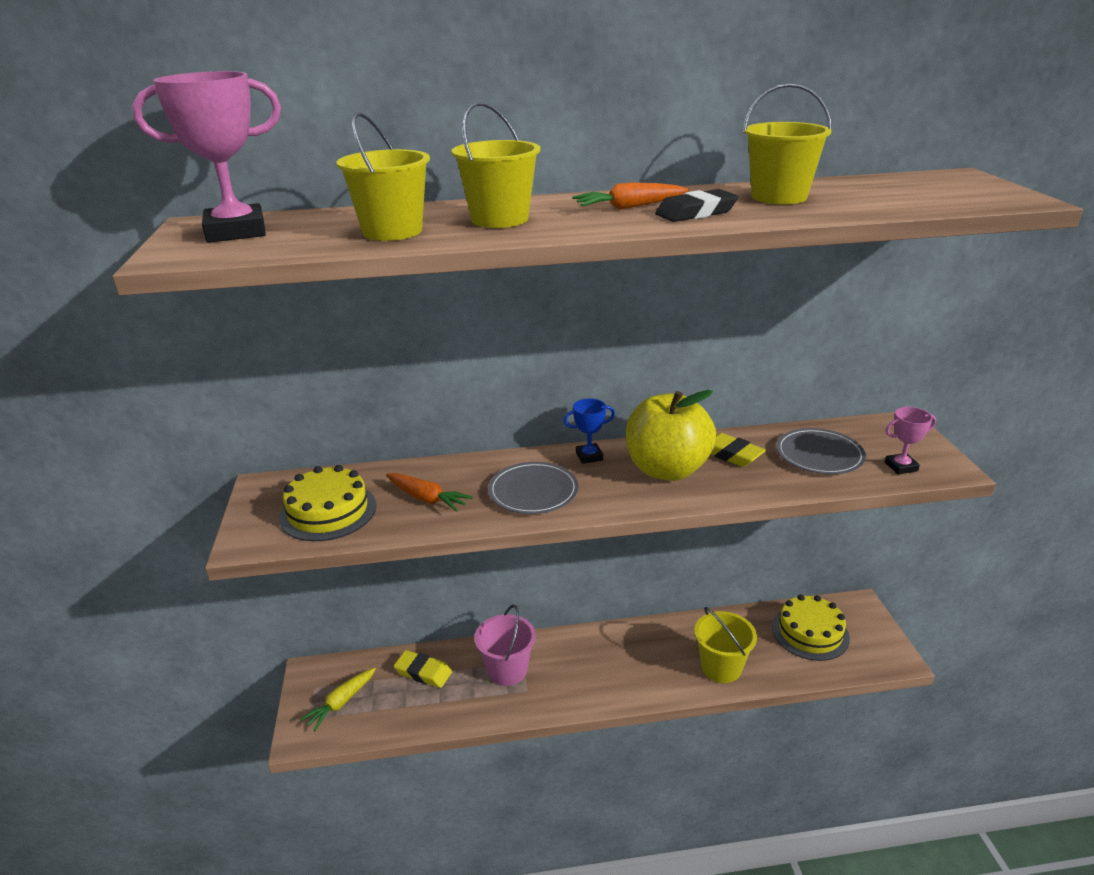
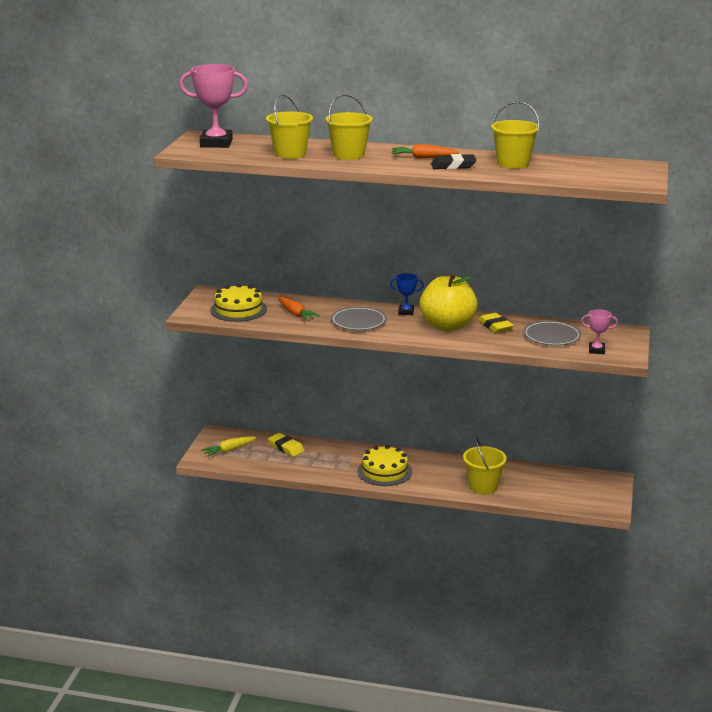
camera: 20 degrees right, 5 degrees down
(507, 670) = (340, 458): pink bucket -> none
(810, 632) = (562, 484): yellow cake -> yellow cake (384, 471)

